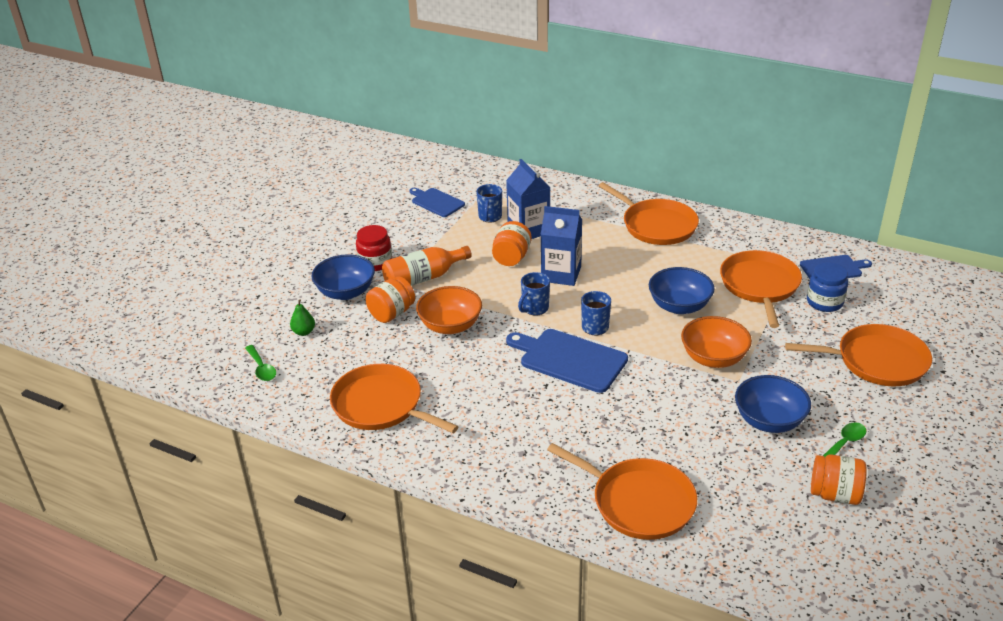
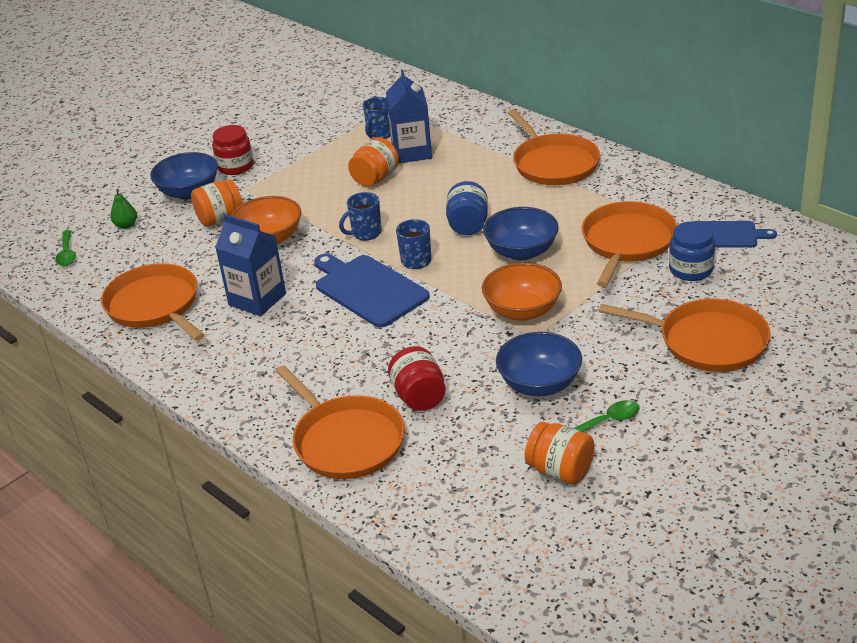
camera: 20 degrees right, 0 degrees up
(423, 278) = (272, 188): orange bottle -> none
(436, 202) = (334, 113): blue cutting board -> none
(561, 274) = (416, 202): blue carton -> blue carton (257, 299)
(619, 289) = (468, 225): none -> blue jar
(676, 450) = (419, 396): none -> red jar

